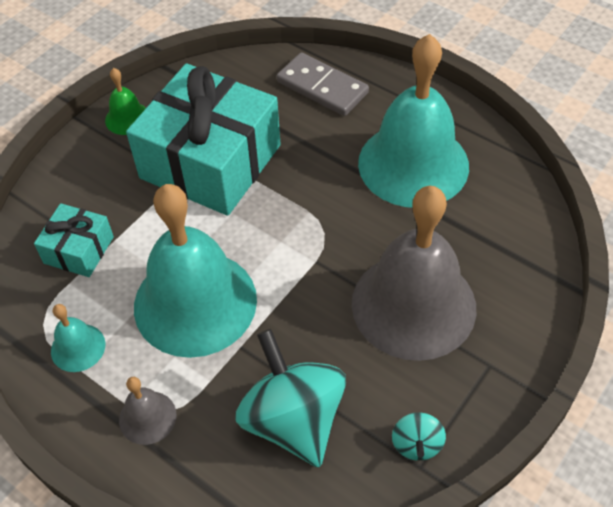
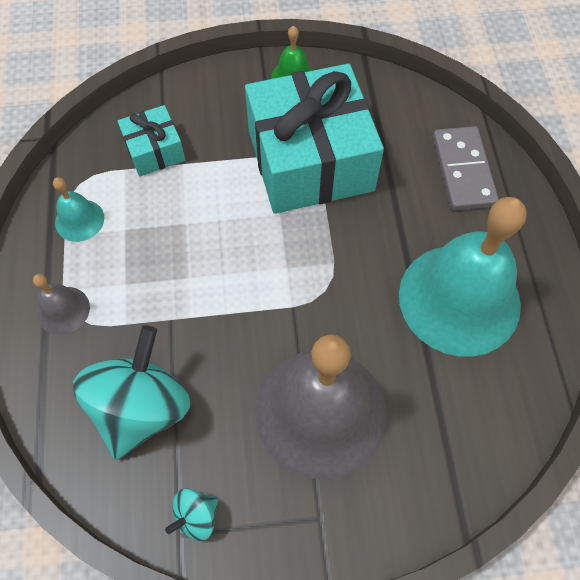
camera: 45 degrees right, 10 degrees up
(195, 302) = (180, 258): turquoise bell -> none

